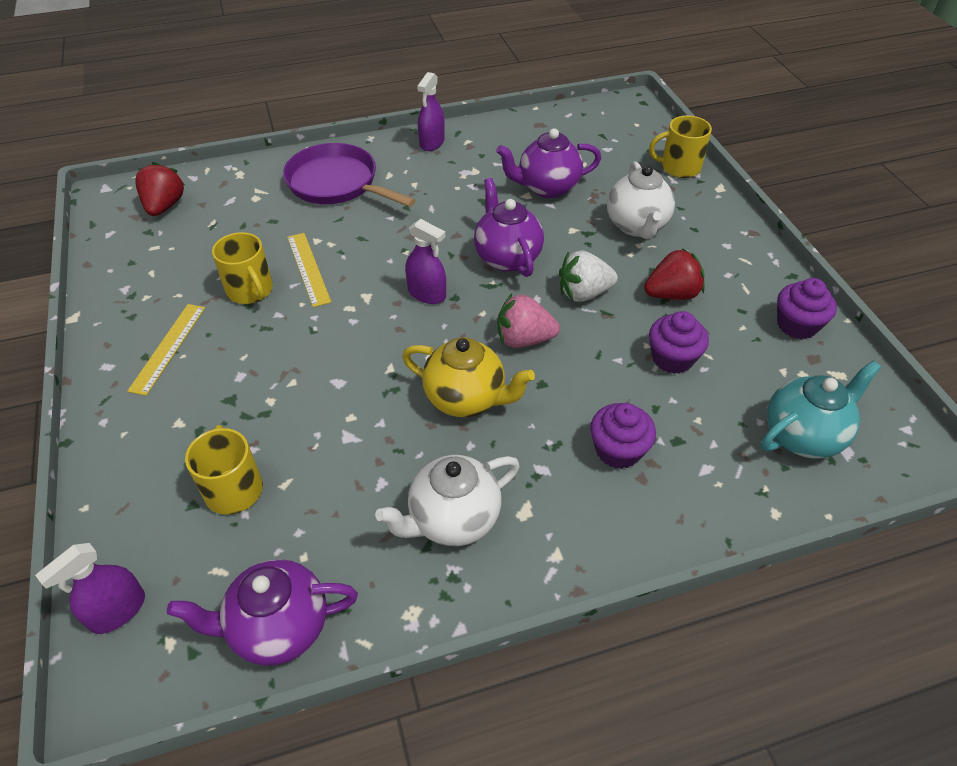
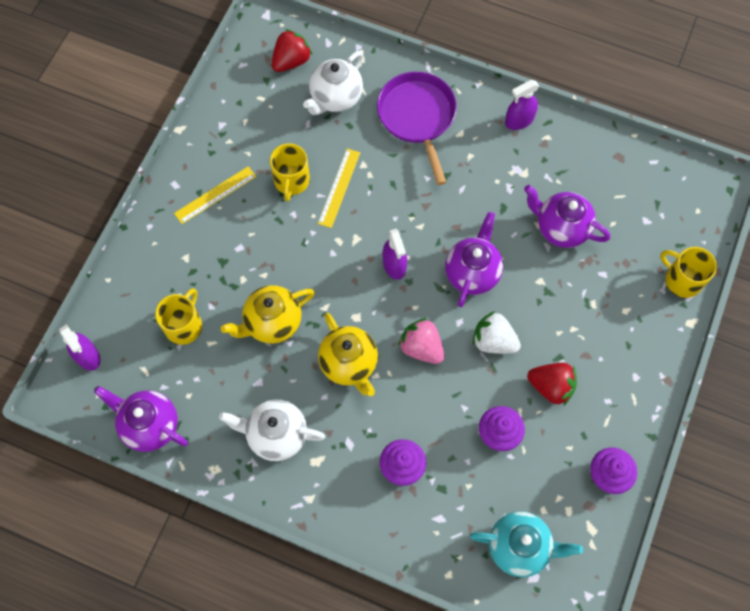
camera: 40 degrees right, 20 degrees up
(118, 611) = (87, 356): purple spray bottle -> purple spray bottle turned 120 degrees counterclockwise
(343, 417) = (272, 322): none -> yellow teapot
(636, 226) = (589, 312): white teapot -> white teapot (335, 98)

